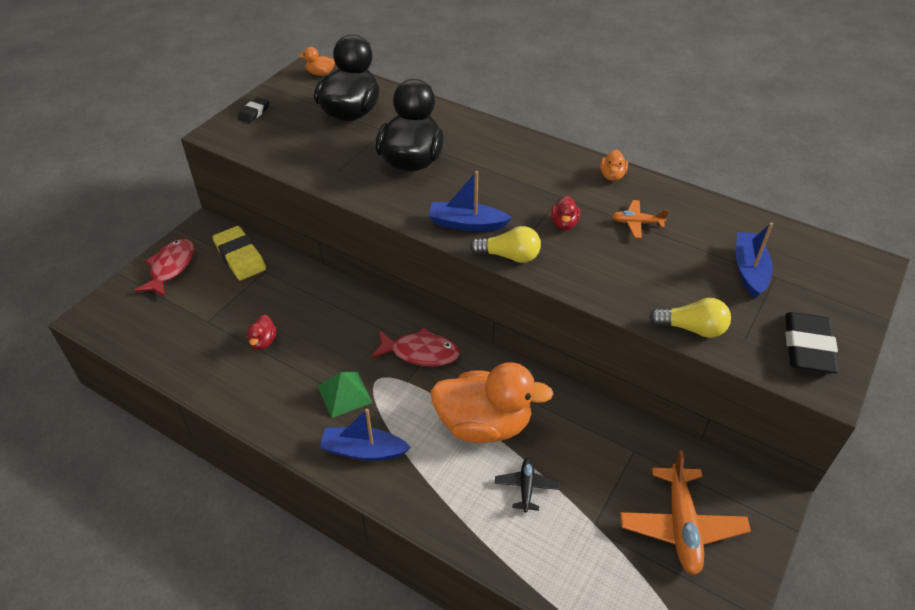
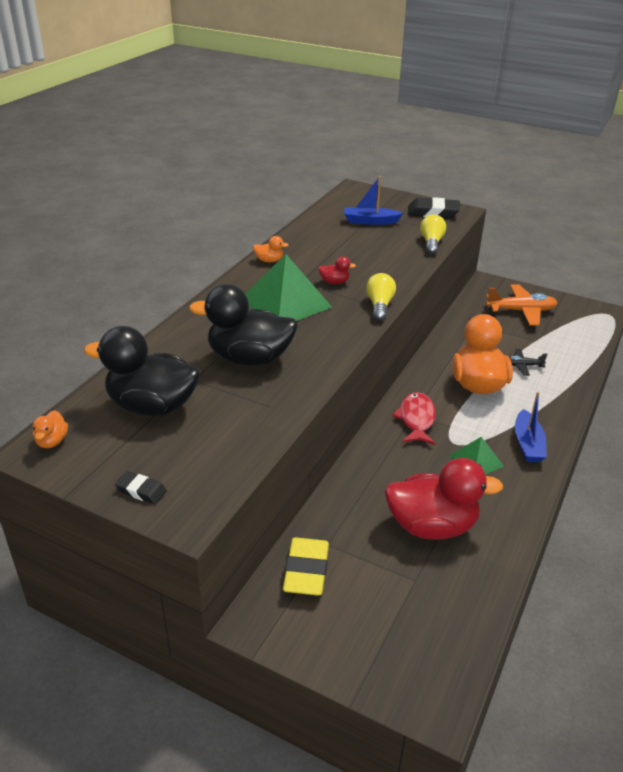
camera: 95 degrees left, 10 degrees down
(171, 267) = (333, 640): red fish -> none
(240, 257) = (306, 570): yellow eraser -> yellow eraser turned 45 degrees counterclockwise
(263, 341) = (432, 526): red duck -> red duck, size x2.43
(466, 224) = (343, 325): blue boat -> none
(515, 185) = (285, 303): none -> green pyramid
(636, 223) = (328, 254): orange plane -> none

